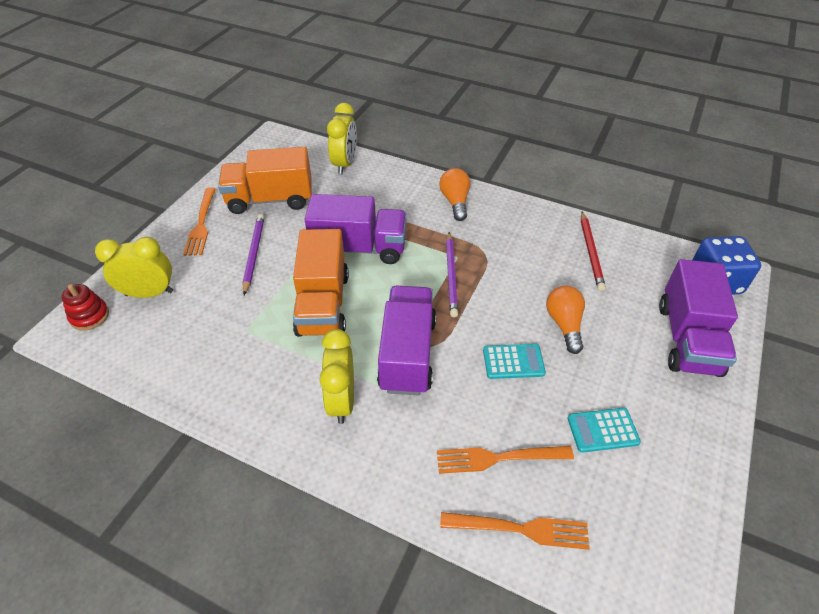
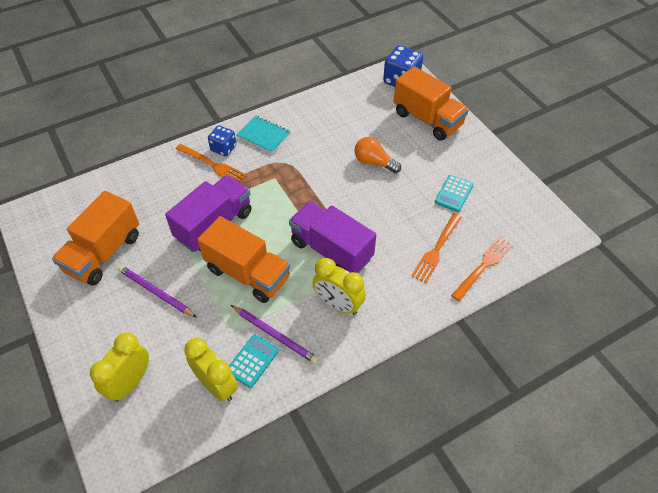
camera: 55 degrees left, 5 degrees up
(89, 316) = (115, 437): red stacking toy -> none
(201, 224) = (83, 313): orange fork -> orange fork (212, 165)
(345, 164) = (113, 186): yellow clock -> yellow clock (216, 385)
(451, 275) = (288, 190): purple pencil -> purple pencil (275, 335)
(455, 202) = (223, 148): orange light bulb -> blue dice
(501, 219) = (263, 135): none -> turquoise notebook
(513, 362) = (380, 202): turquoise calculator -> turquoise calculator (252, 361)
(591, 252) = (333, 114): red pencil -> none
(687, 339) = (427, 119): purple truck -> orange truck

